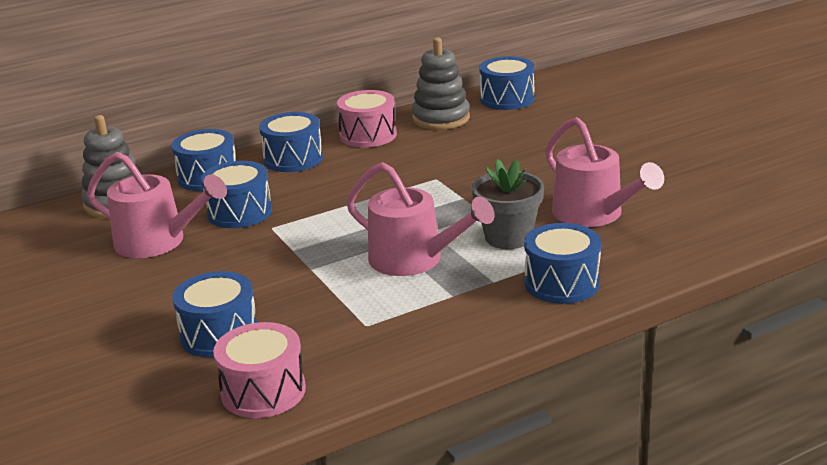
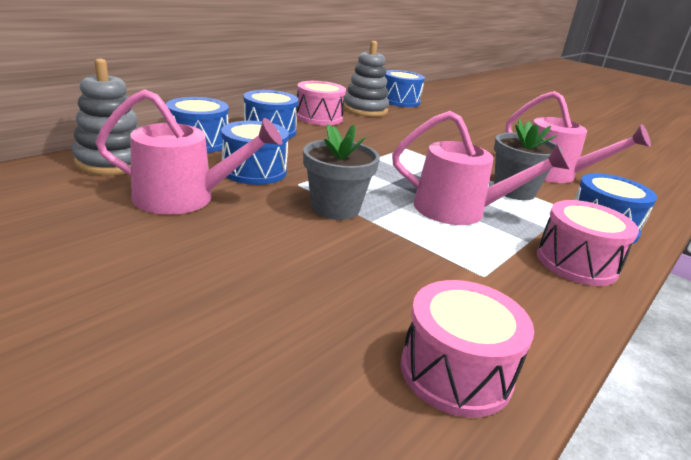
camera: 25 degrees left, 0 degrees up
(219, 334) = (335, 298): blue drum -> none
(286, 255) = (335, 208): none -> grey flower pot
(477, 319) = (576, 263): none -> pink drum

